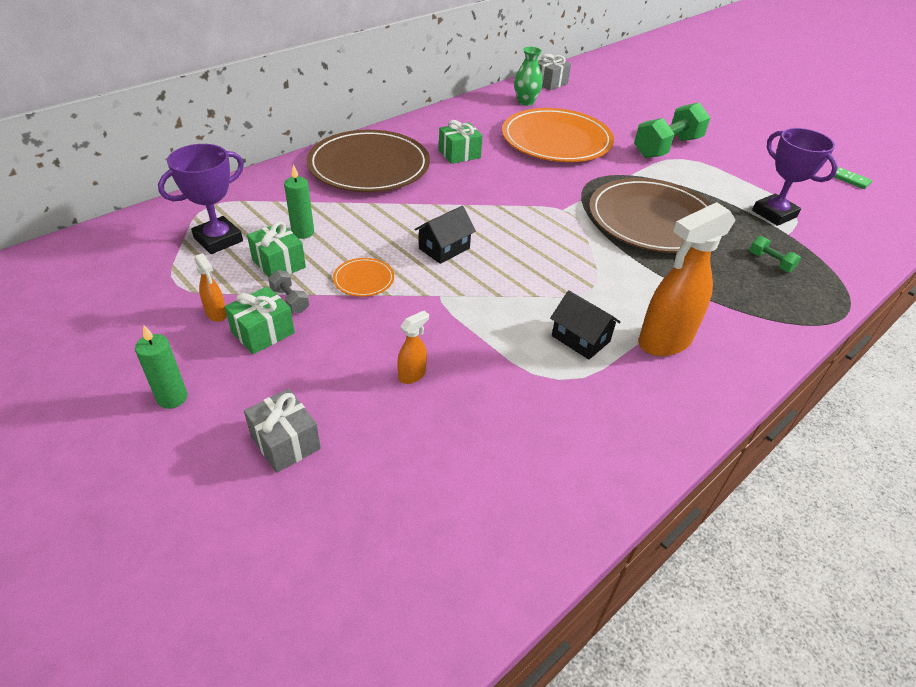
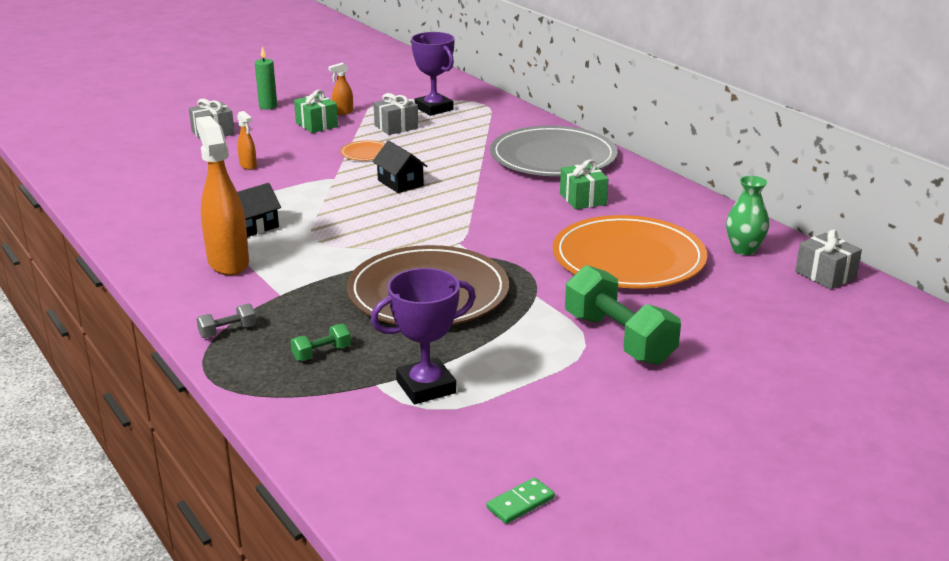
camera: 100 degrees right, 15 degrees down
(279, 264) = (396, 127): green gift -> grey gift
(290, 300) = (349, 131): grey dumbbell -> grey dumbbell (227, 331)
(303, 232) = (438, 133): green candle -> none
(369, 166) = (553, 157): brown plate -> grey plate

